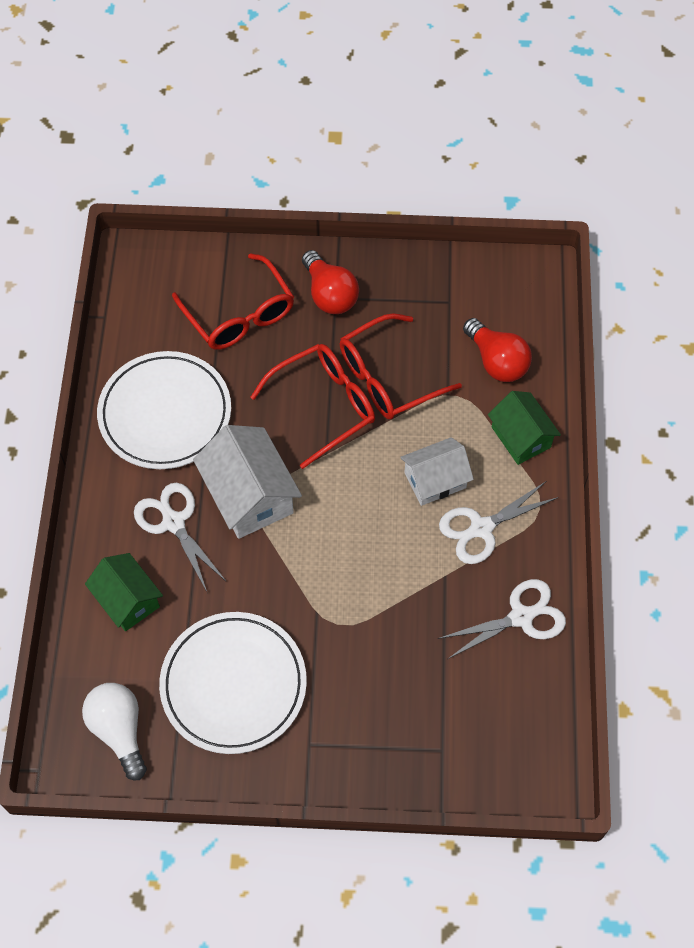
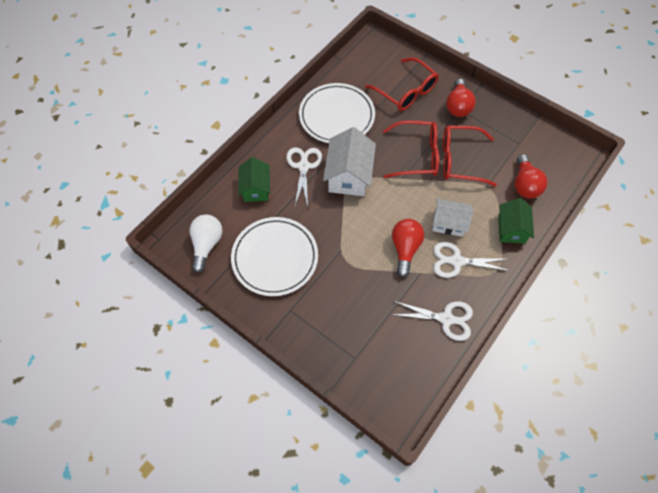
camera: 35 degrees right, 0 degrees up
(239, 314) = (405, 91): red glasses -> red glasses turned 45 degrees counterclockwise
(403, 554) = (405, 249): none -> red light bulb

